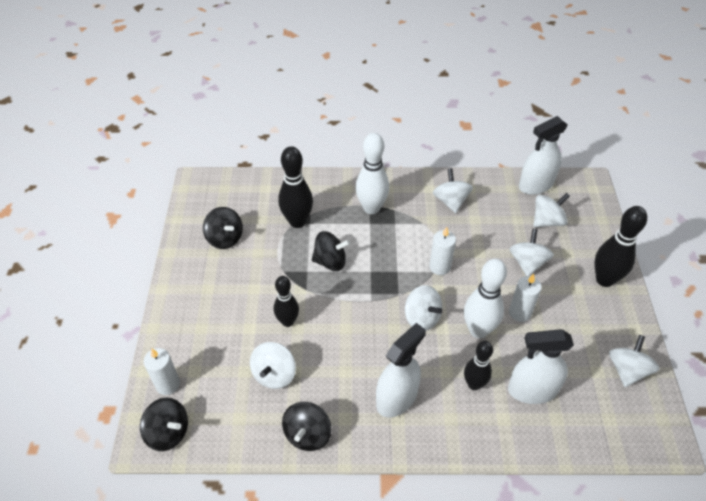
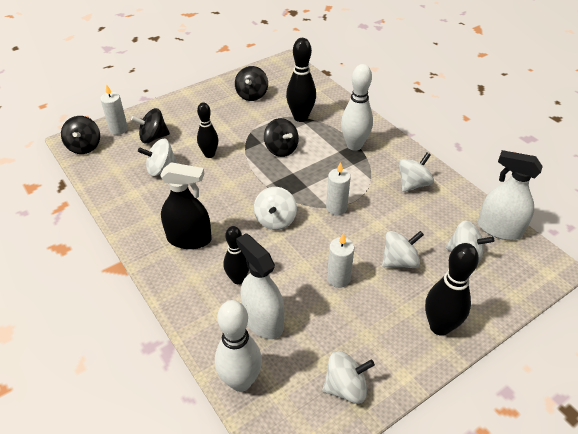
camera: 55 degrees right, 5 degrees down
(307, 434) = (125, 207): black spinning top -> black spinning top (153, 137)
(396, 398) = (189, 239): white spray bottle -> black spray bottle
(478, 330) = (294, 259): white bowling pin -> white bowling pin (241, 381)

